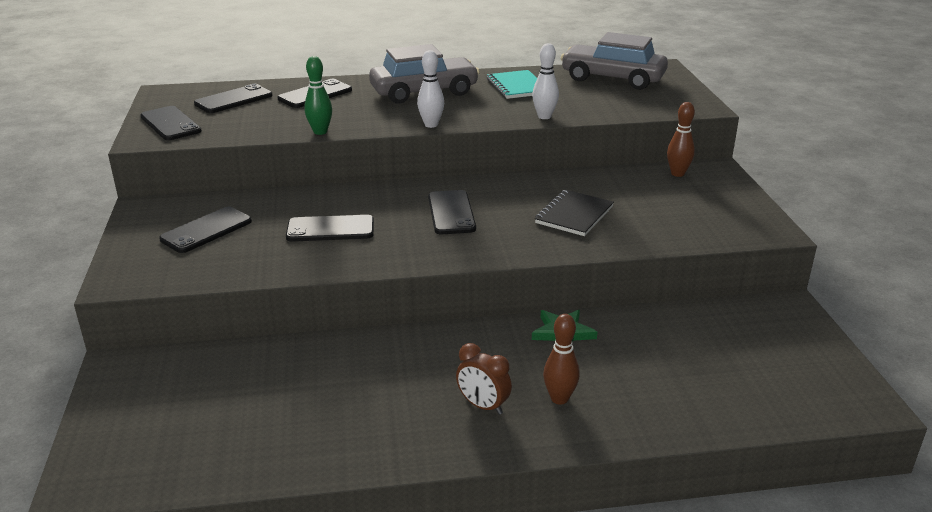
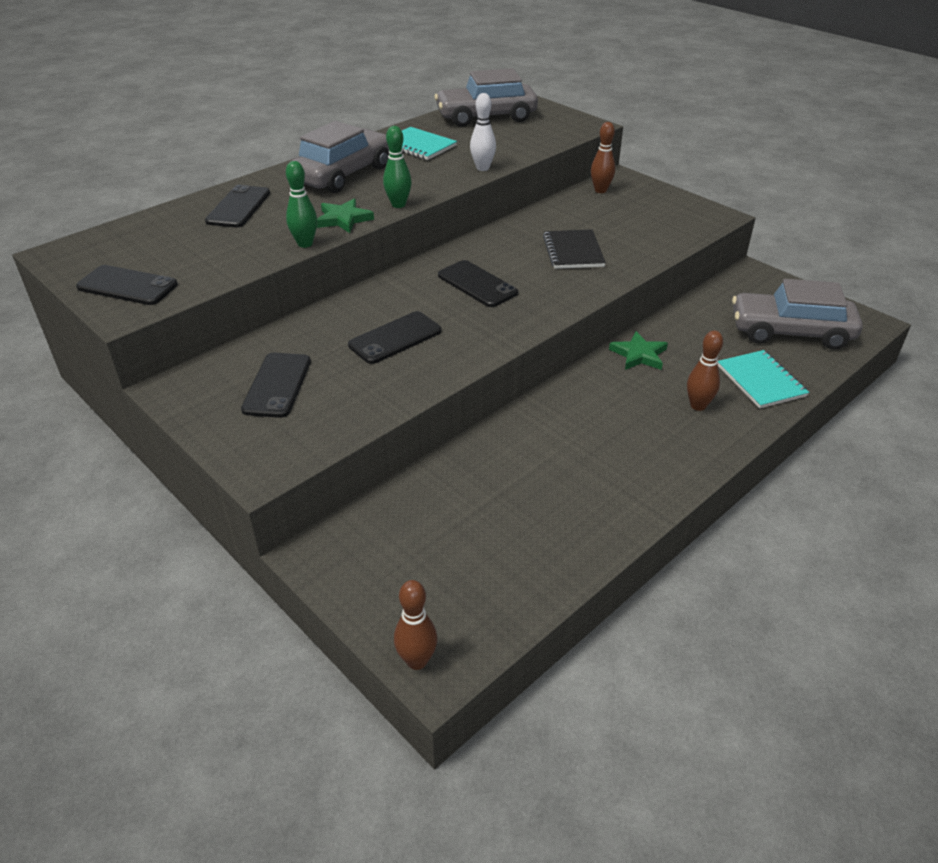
camera: 35 degrees left, 10 degrees up
(79, 472) = (417, 661): none -> brown bowling pin
(233, 100) = (157, 238): black phone -> none
(374, 123) = (343, 219): none -> green star
(431, 125) = (398, 205): white bowling pin -> green bowling pin
(483, 406) = (656, 436): brown clock -> none
(656, 405) = (761, 381): none -> turquoise notebook
(755, 376) = (790, 332): none -> grey car

